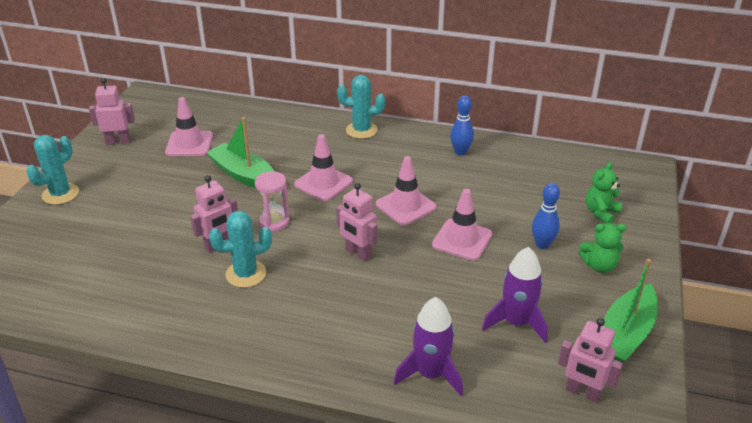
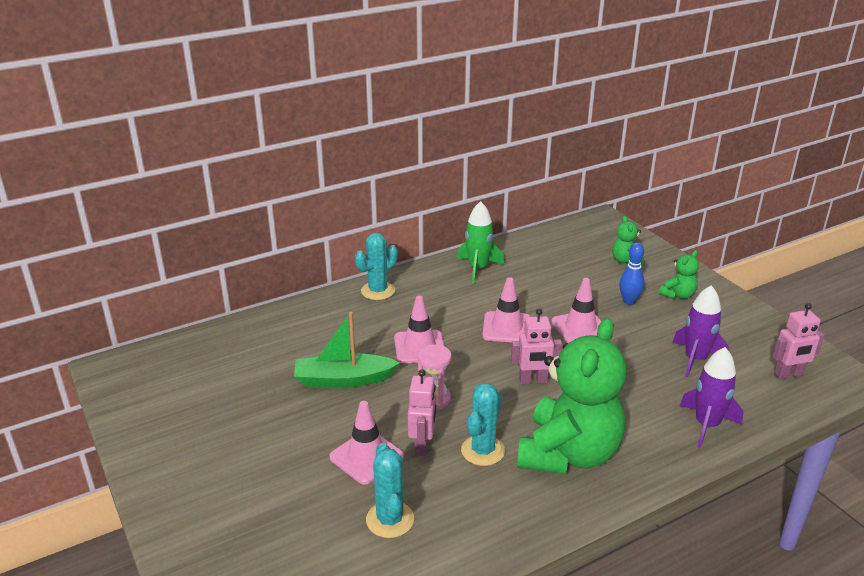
camera: 45 degrees left, 5 degrees down
(60, 194) = (189, 505): turquoise cactus -> turquoise cactus (390, 520)
(118, 141) = (162, 423): pink robot -> none
(189, 144) = (243, 384): pink traffic cone -> pink traffic cone (366, 457)
(293, 316) = (568, 454): none -> green teddy bear
(460, 152) = (478, 268): blue bowling pin -> green rocket
(625, 334) = (753, 327): green boat -> none

